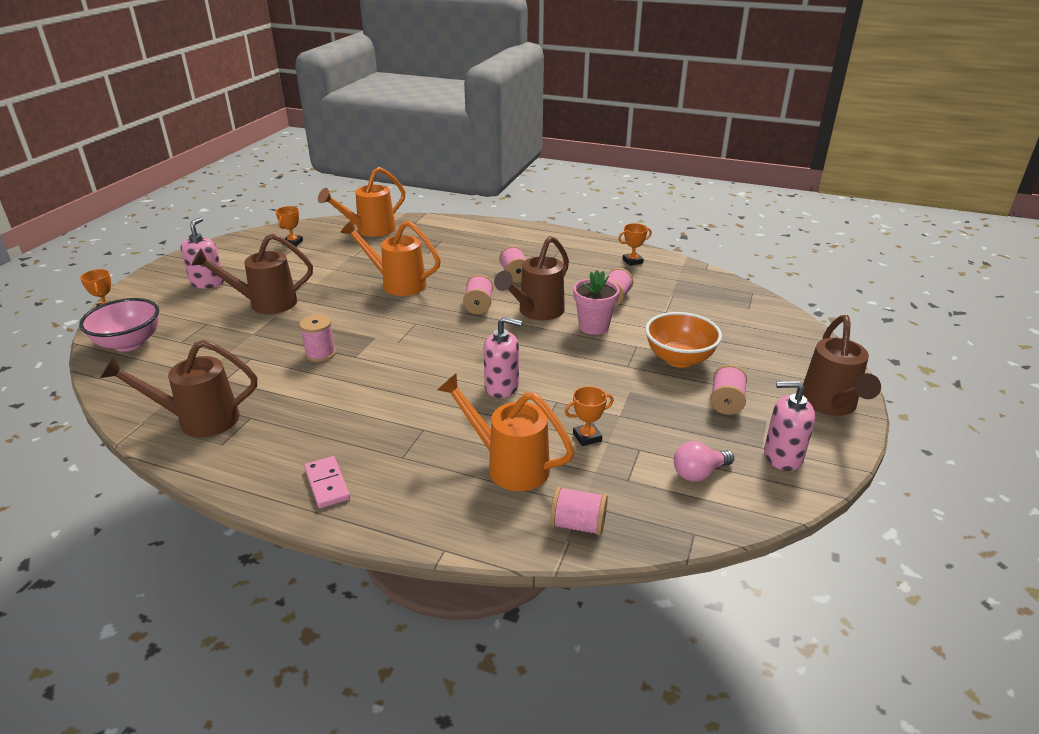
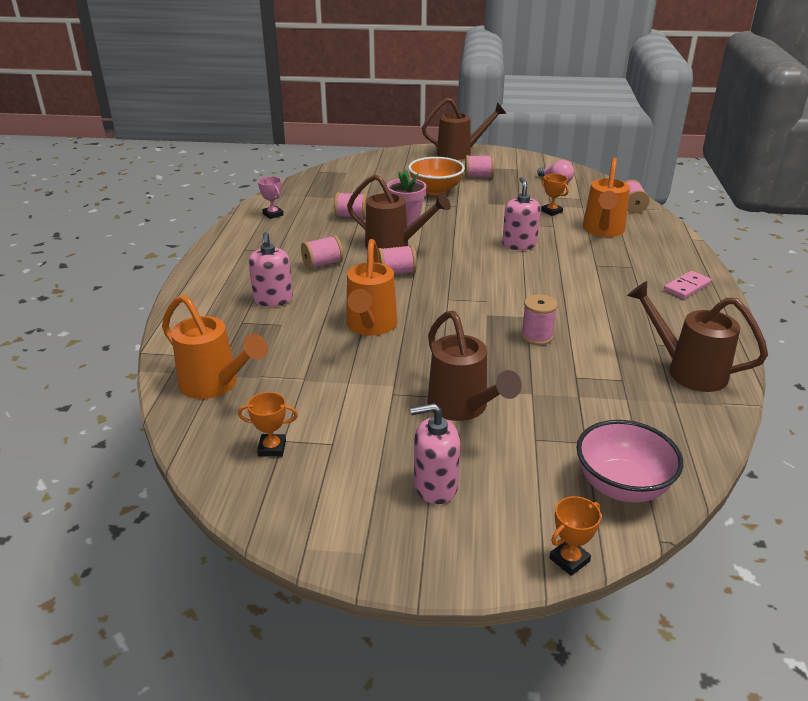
camera: 105 degrees left, 0 degrees up
(198, 420) = (687, 370): brown watering can -> brown watering can turned 150 degrees clockwise
(632, 261) = (273, 214): orange trophy -> pink trophy
(782, 456) = (521, 164): pink soap dispenser -> pink soap dispenser (273, 299)

